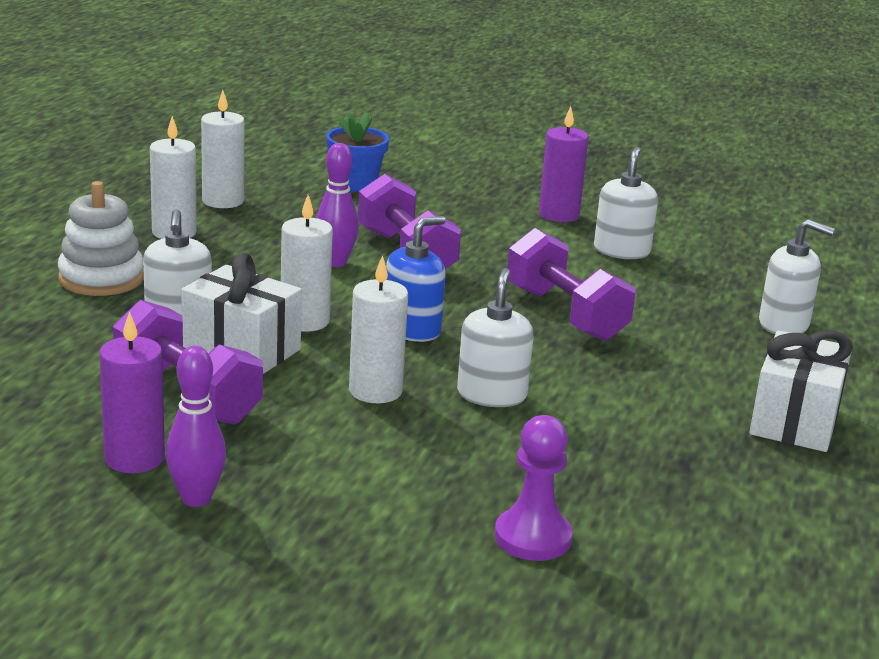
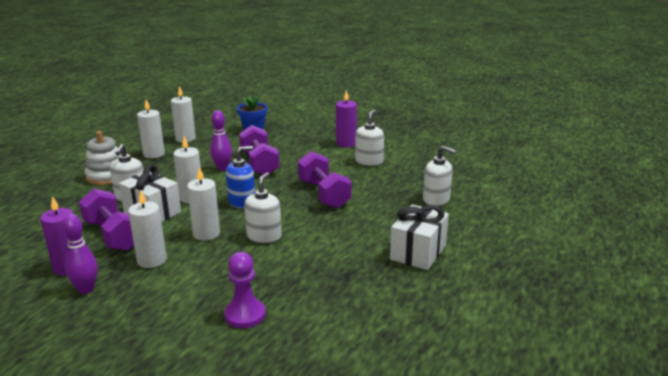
camera: 10 degrees right, 0 degrees up
(295, 442) = (152, 260): none -> white candle

